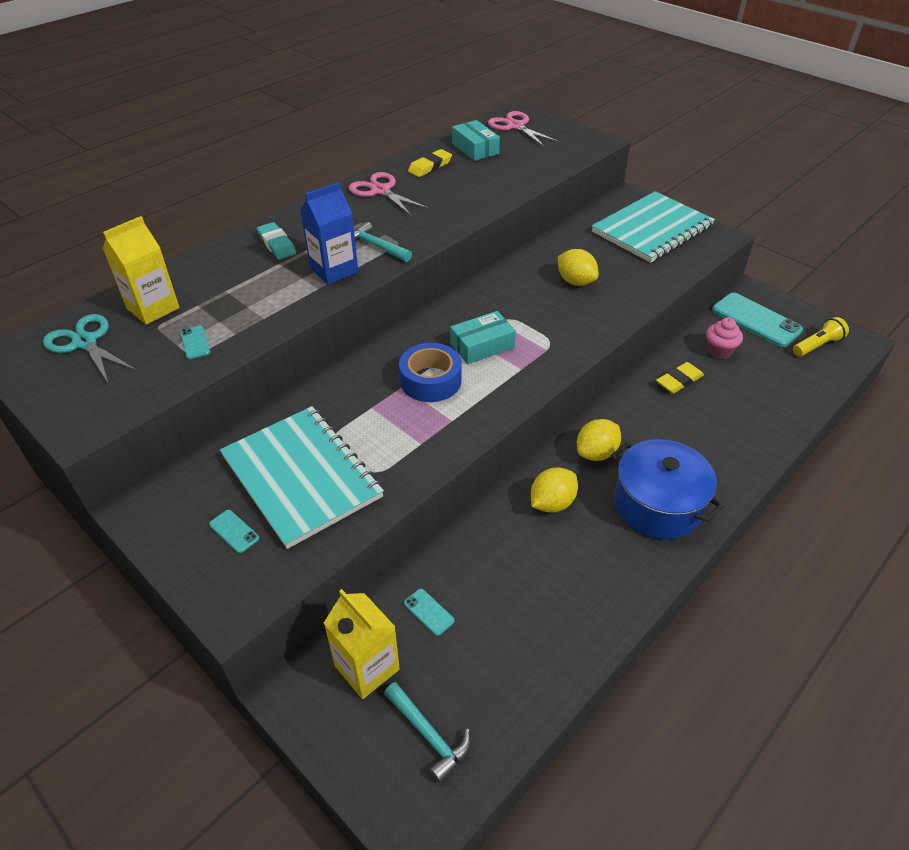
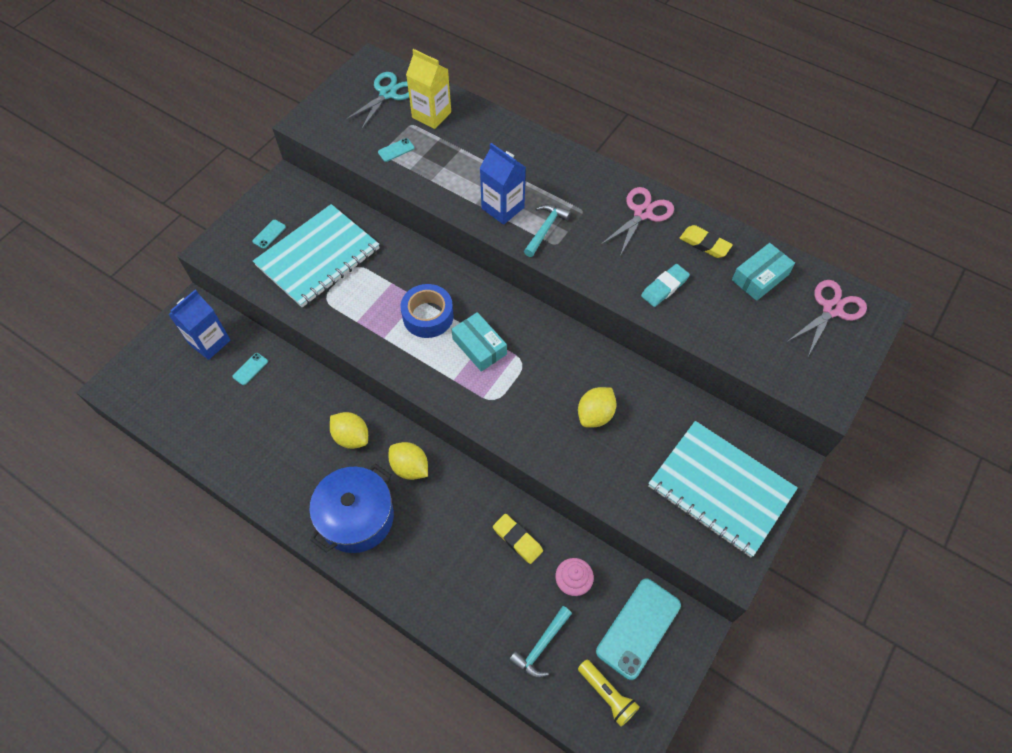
camera: 80 degrees right, 15 degrees up
(277, 244) = (531, 162): turquoise eraser -> turquoise eraser (664, 287)
(367, 667) = (210, 342): yellow carton -> blue carton
(429, 735) = (165, 383): turquoise hammer -> turquoise hammer (541, 646)

